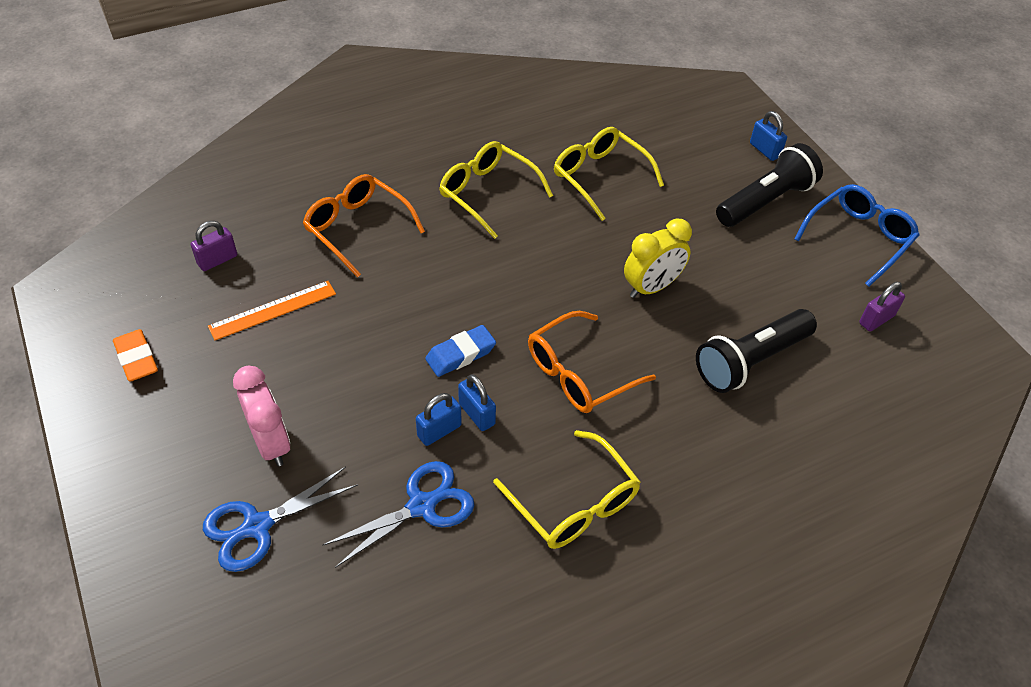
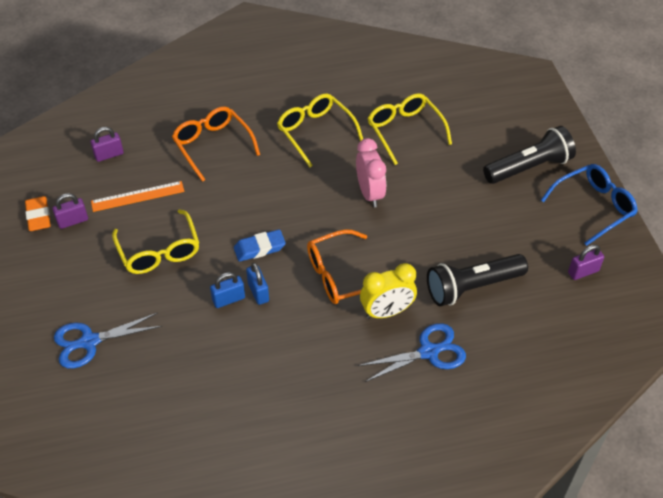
camera: 15 degrees right, 0 degrees up
(189, 358) = (73, 221): none -> purple padlock
(271, 443) = (112, 288): pink clock -> pink clock (370, 193)
(422, 506) = (202, 348): blue scissors -> blue scissors (428, 352)
(573, 502) = (307, 364): yellow glasses -> yellow glasses (159, 250)
(651, 287) = (416, 221): yellow clock -> yellow clock (387, 312)
(764, 150) = (543, 127): blue padlock -> none

